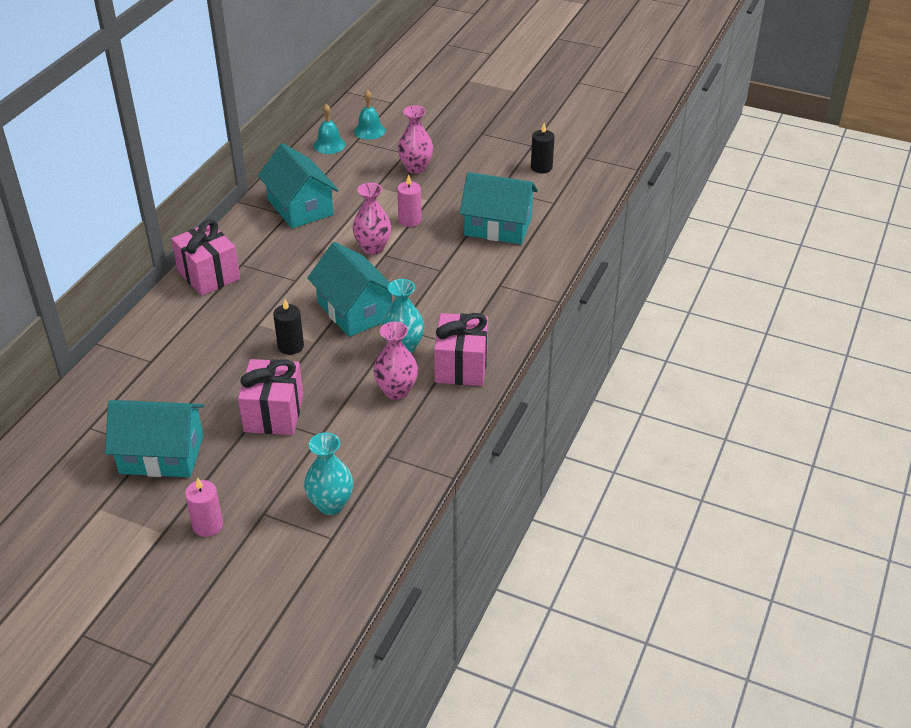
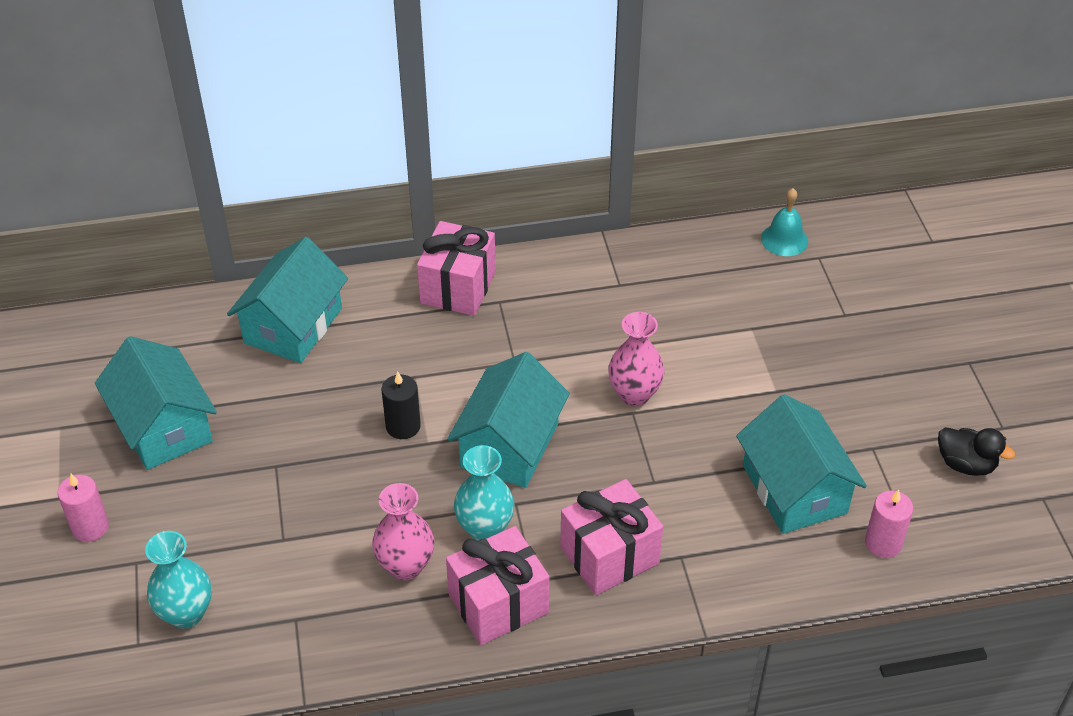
camera: 55 degrees right, 5 degrees up
(274, 413) = (287, 478): pink gift -> pink gift (609, 555)
(300, 207) = (644, 287): turquoise house -> turquoise house (293, 326)
(369, 131) = (852, 257): turquoise bell -> none
(410, 220) = (719, 397): pink candle -> pink candle (883, 543)
(416, 168) = (826, 342): pink vase -> none
(541, 167) = (965, 464): black candle -> black duck

